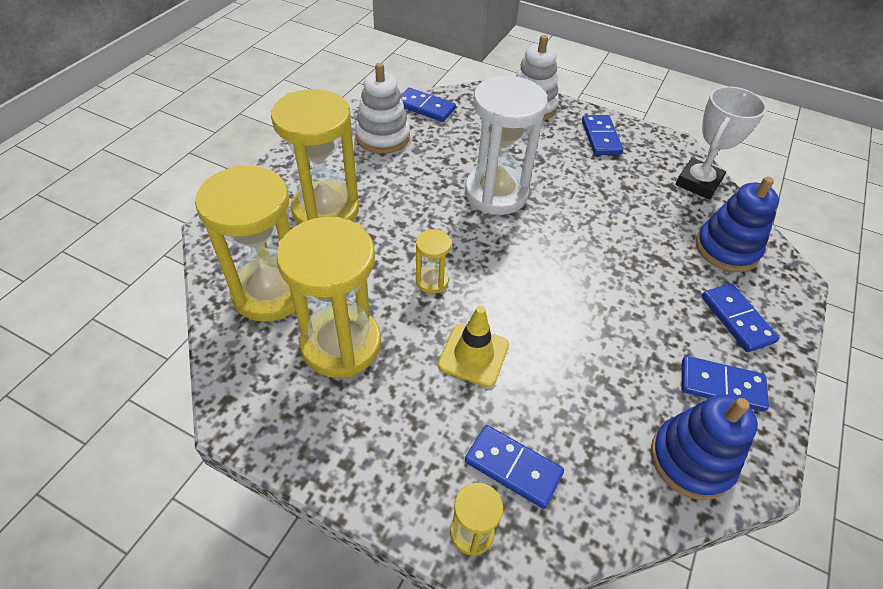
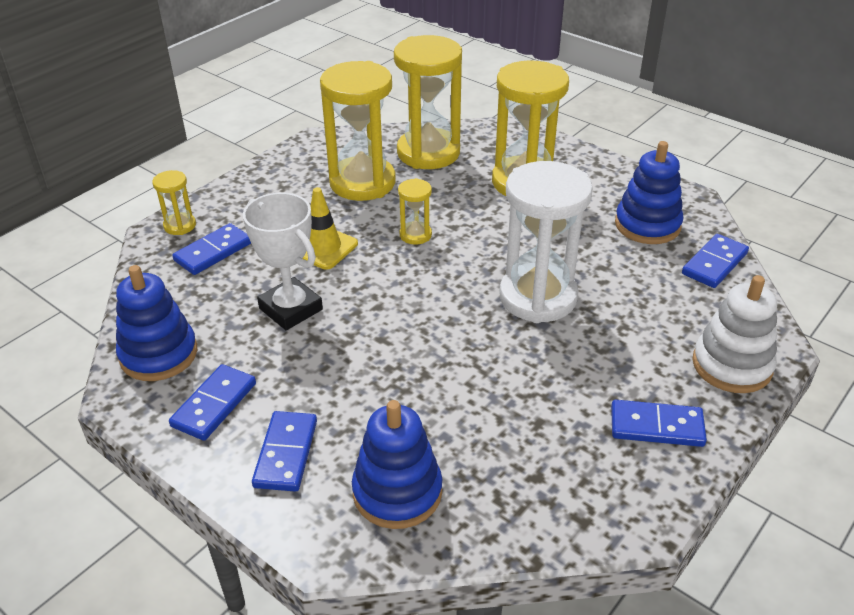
camera: 105 degrees right, 10 degrees down
(382, 137) = (647, 225): white stacking toy -> blue stacking toy
(698, 183) = (540, 514): white trophy -> white trophy (291, 309)
(736, 319) = (286, 453): blue domino -> blue domino turned 75 degrees counterclockwise

